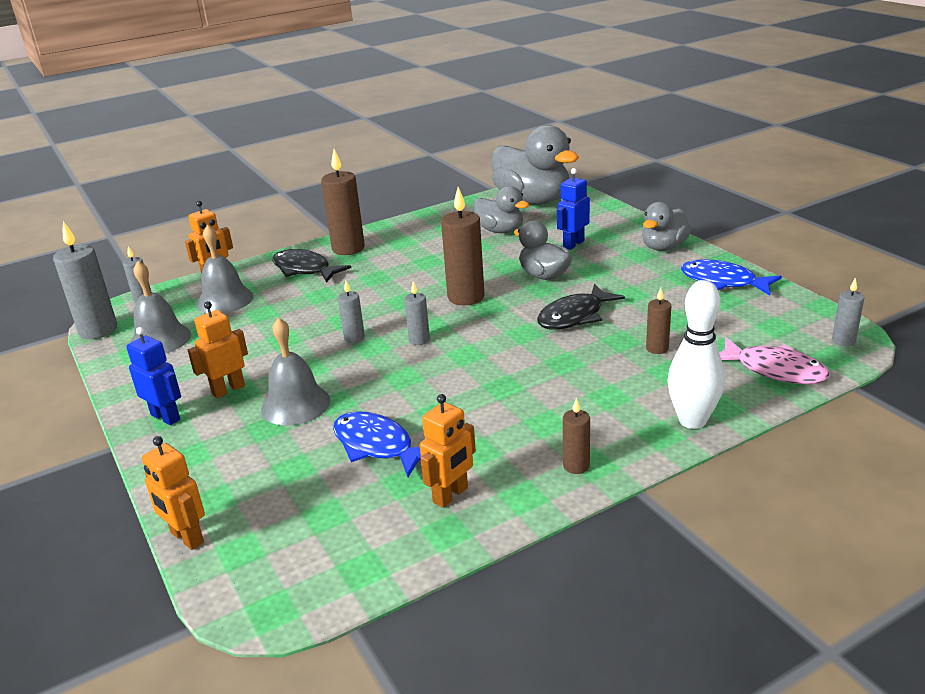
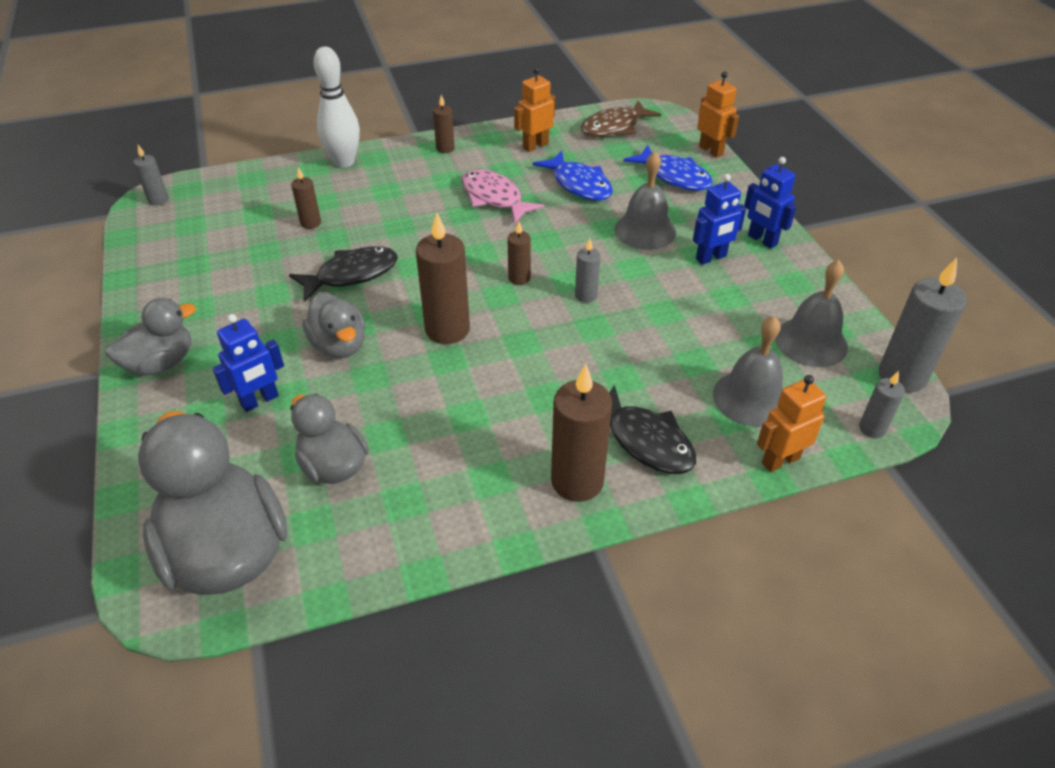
camera: 170 degrees left, 15 degrees up
(228, 389) = (711, 258): orange robot -> blue robot
(335, 557) = (614, 127): none -> brown fish
(419, 340) = (519, 278): grey candle -> brown candle
(723, 282) = (166, 288): blue fish -> blue fish (674, 176)
(774, 370) = (244, 186): pink fish -> pink fish (494, 198)

